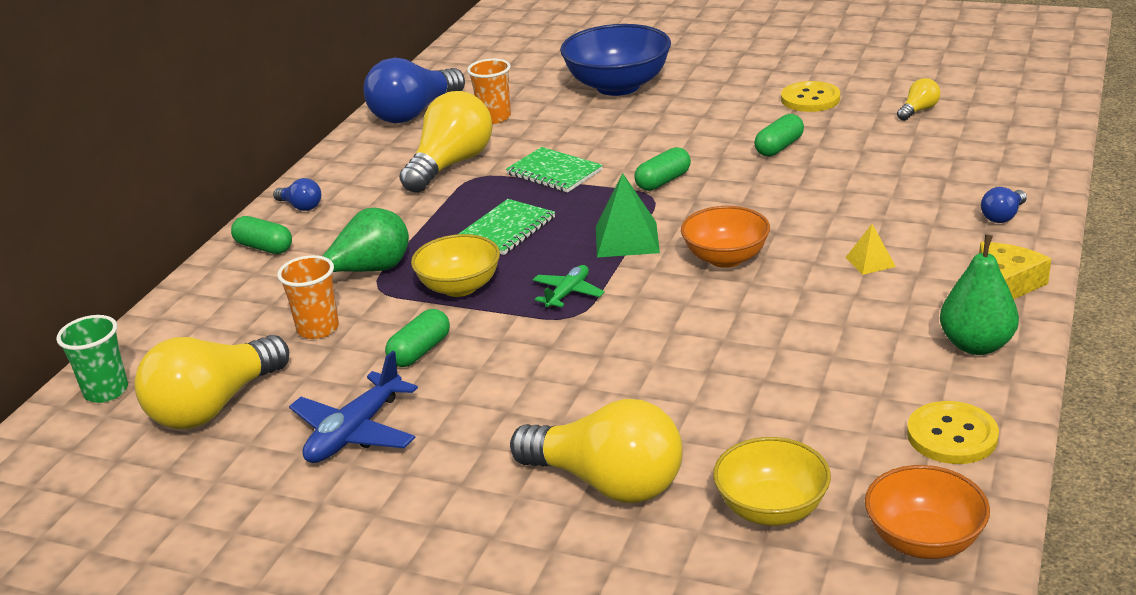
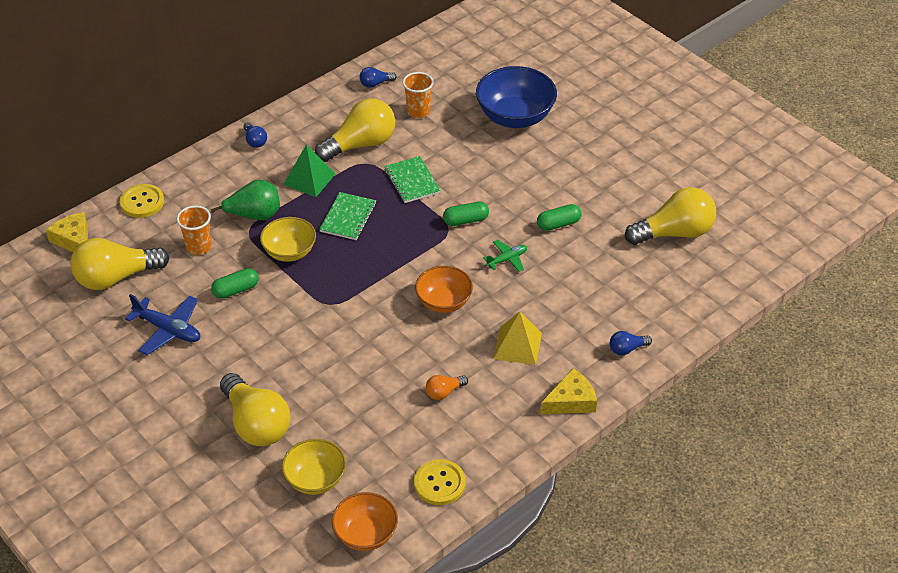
camera: 25 degrees right, 15 degrees up
(106, 391) = (74, 240): green cup -> yellow cheese
(264, 247) = (213, 167): green capsule -> none
(355, 432) = (168, 330): blue plane -> blue plane turned 120 degrees counterclockwise
(414, 113) = (375, 84): blue light bulb -> blue light bulb, size x0.45
(506, 229) = (348, 217): green notebook -> green notebook turned 45 degrees counterclockwise
(568, 293) = (340, 286): green plane -> green plane (507, 259)
(627, 239) = (405, 259): green pyramid -> green pyramid (309, 179)
(810, 99) = (619, 188): yellow button -> yellow button (142, 202)
(835, 340) = (444, 392): none -> orange light bulb
(870, 262) = (517, 345): yellow pyramid -> yellow pyramid, size x1.78
(918, 110) = (674, 233): yellow light bulb -> yellow light bulb, size x2.21
(976, 345) = (511, 434): green pear -> none

